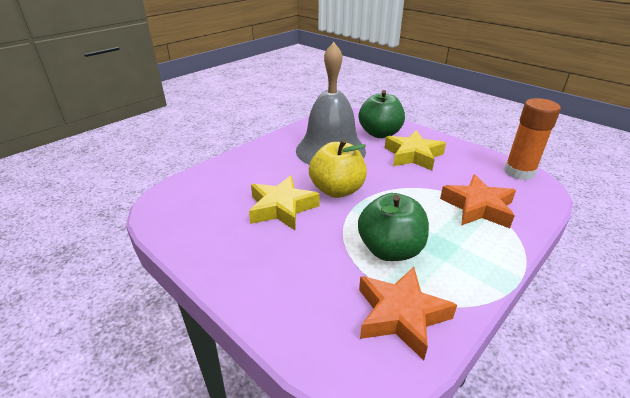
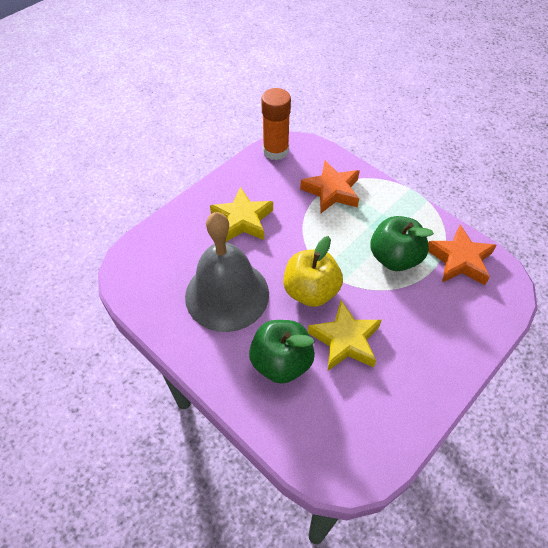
camera: 90 degrees left, 20 degrees up
(380, 133) = (188, 243): green apple -> green apple (281, 362)

